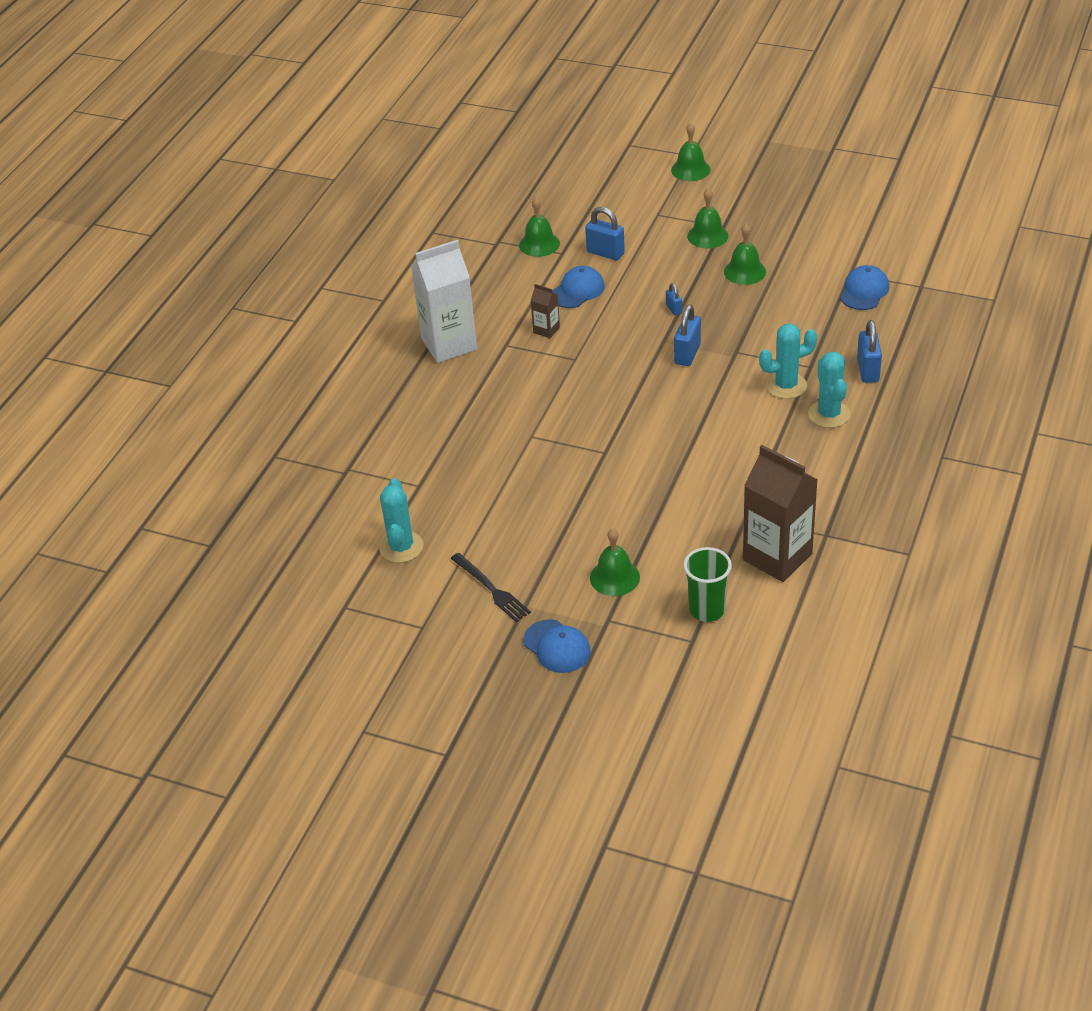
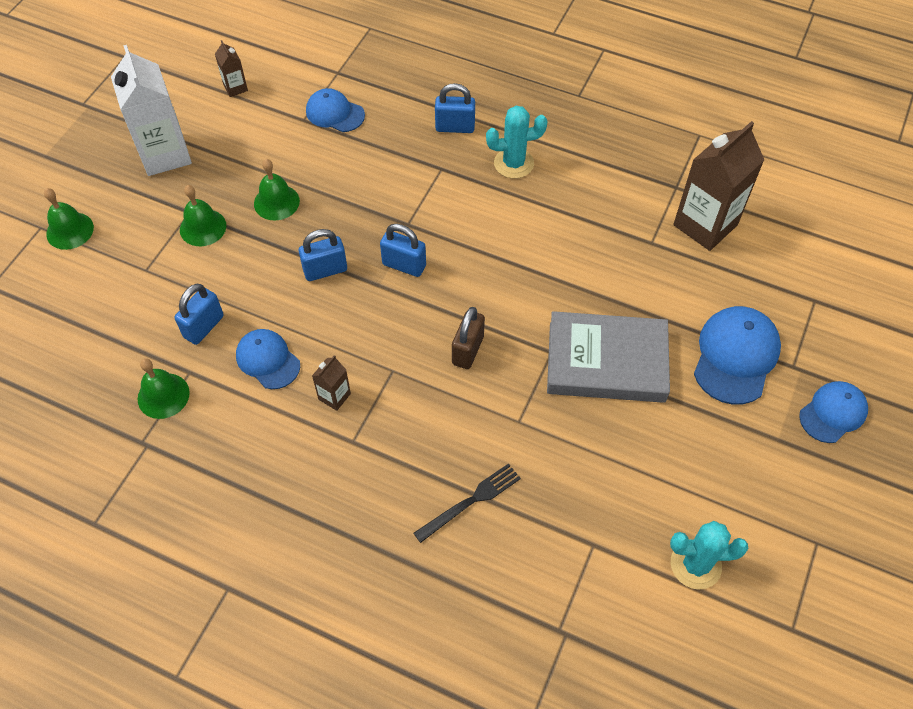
camera: 90 degrees left, 15 degrees up
(449, 344) = (339, 506): white carton -> white carton (165, 154)
(491, 589) = (757, 471): black fork -> black fork (471, 501)
(597, 488) = (606, 362): none -> grey book
(600, 400) = (468, 350): none -> brown padlock
(614, 577) = (735, 356): green bell -> blue cap
(673, 309) = (325, 270): blue padlock -> blue padlock, size x1.85
(707, 610) = (775, 285): green cup -> none
(786, 385) = (467, 190): turquoise cactus -> none
(879, 227) = (235, 88): none -> brown carton

